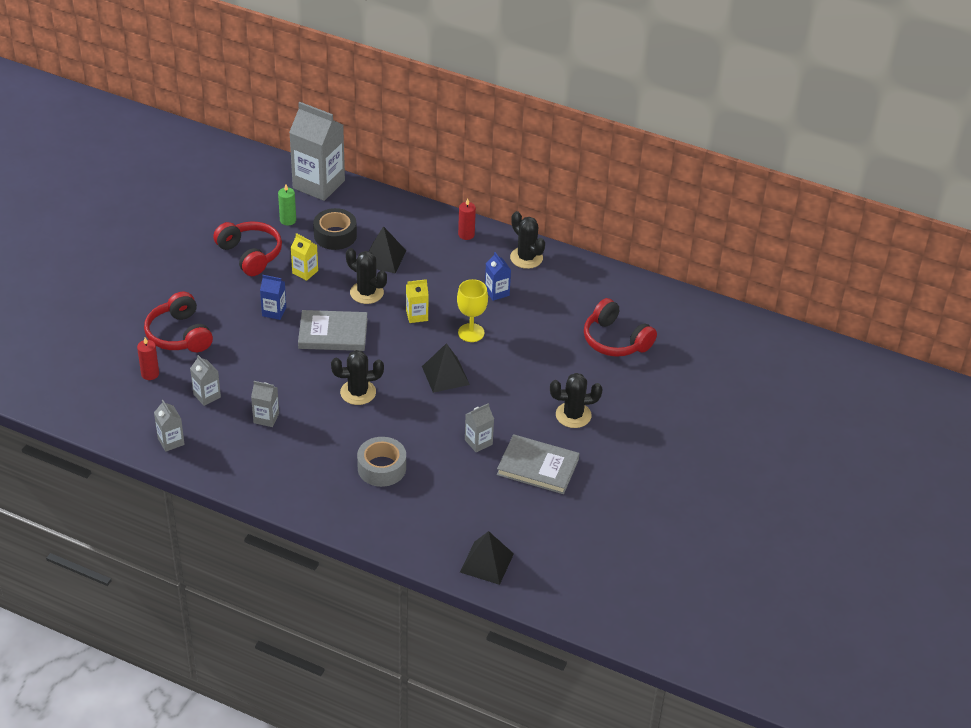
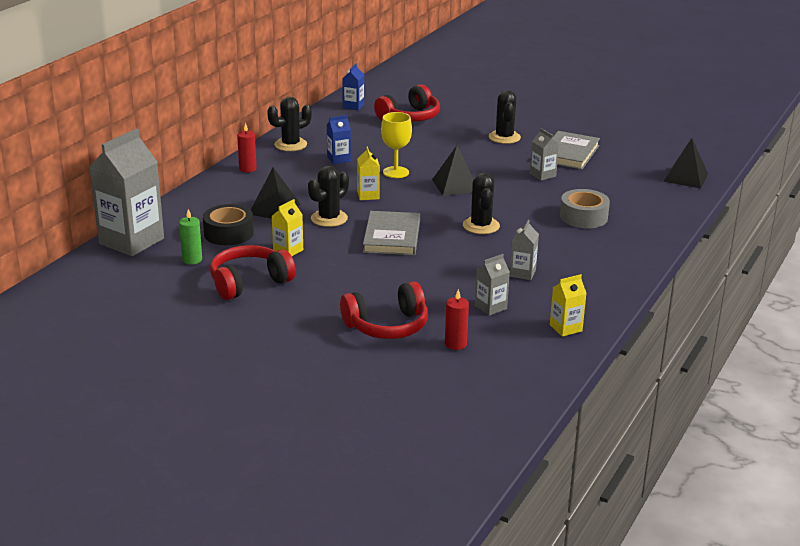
camera: 85 degrees left, 15 degrees down
(171, 441) = (565, 328): grey carton -> yellow carton
(274, 311) = (353, 268): blue carton -> blue carton (353, 106)

